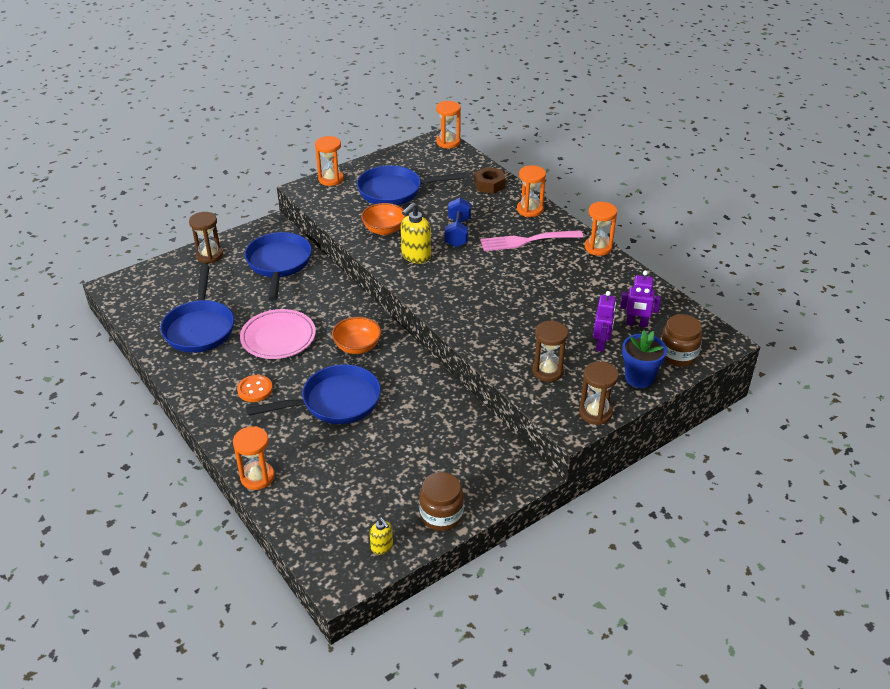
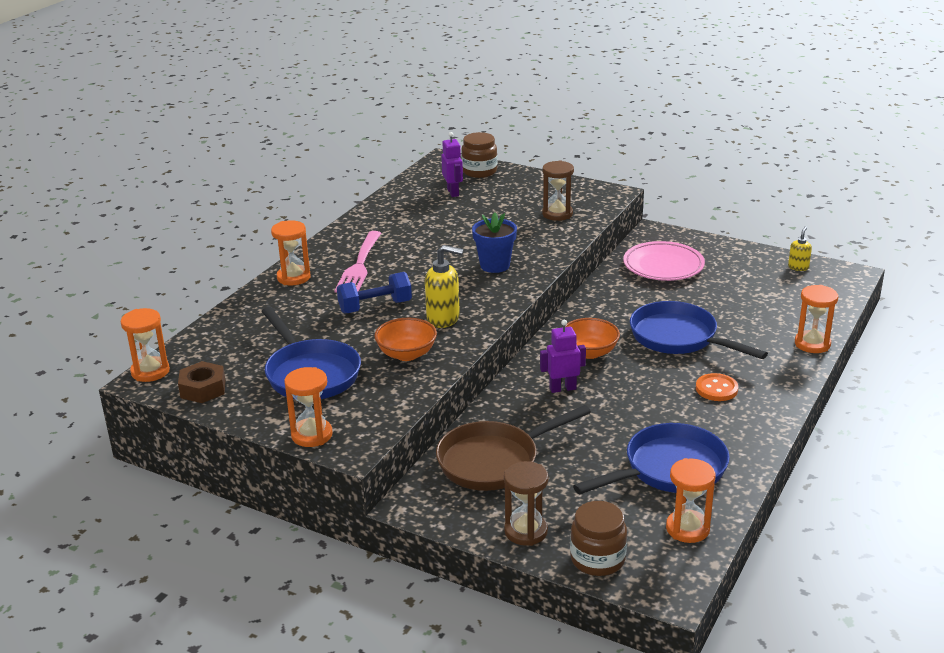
camera: 115 degrees left, 10 degrees down
(278, 338) = (627, 406): pink plate -> pink plate (663, 266)
(279, 264) = (494, 461): blue pan -> brown pan
(441, 515) = (738, 253): brown jar -> brown jar (597, 559)
(489, 185) = (252, 314): brown nut -> brown nut (203, 389)
(527, 241) = (359, 265): pink fork -> pink fork turned 45 degrees clockwise
(595, 413) = (586, 187): brown hourglass -> none
(598, 248) = (343, 229): orange hourglass -> orange hourglass (687, 529)
(601, 344) = (497, 200): purple robot -> purple robot (562, 388)
(639, 378) = (525, 180): blue flower pot -> blue flower pot (495, 265)

